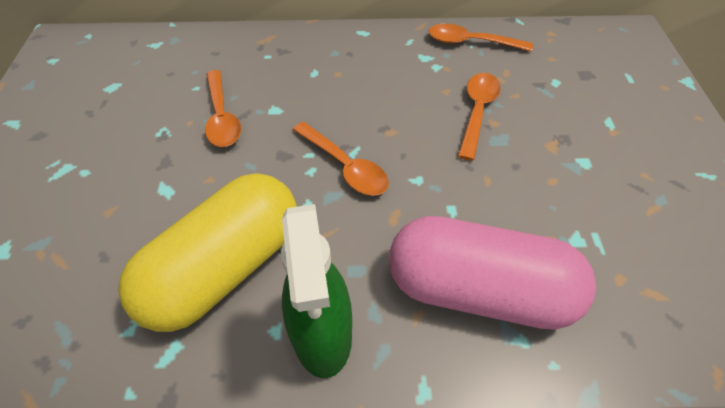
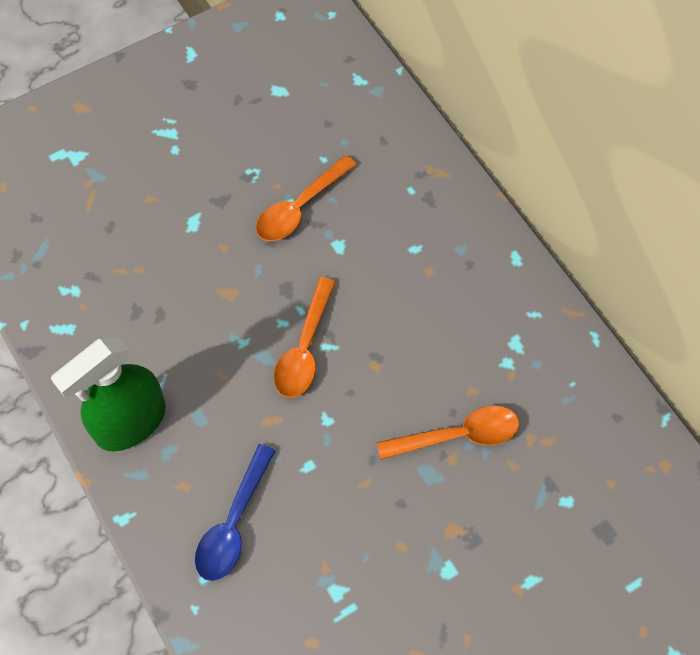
camera: 60 degrees right, 10 degrees up
(225, 268) = (147, 319): yellow capsule -> none
(471, 42) = (577, 380): orange spoon -> none
(479, 290) = (233, 524): pink capsule -> blue spoon

